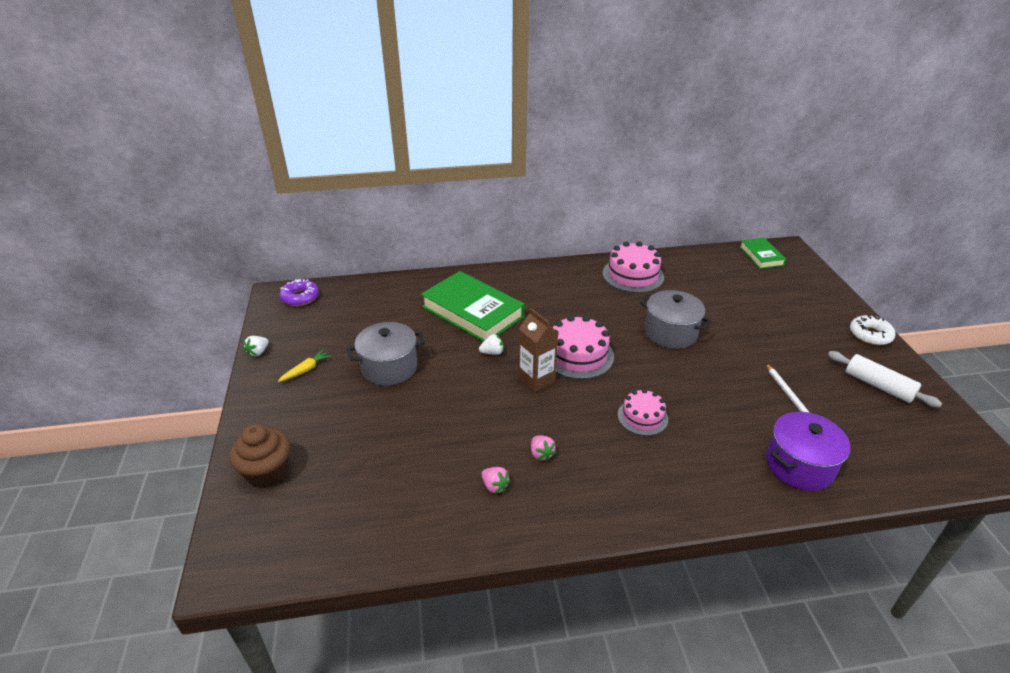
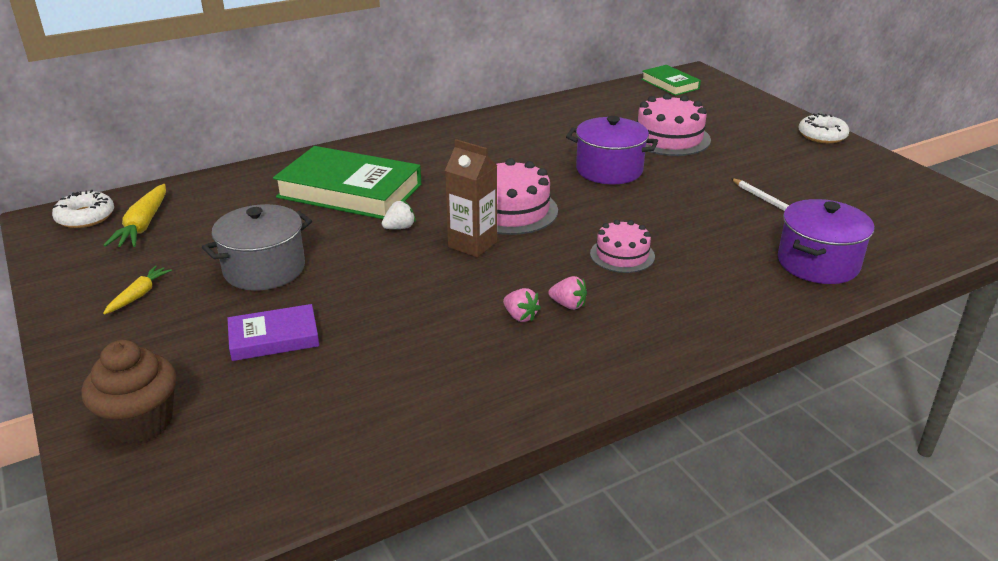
camera: 20 degrees left, 5 degrees down
(258, 352) = (51, 289): white strawberry -> none
(300, 297) = (85, 217): purple donut -> white donut
(331, 312) = (143, 225): none -> yellow carrot
(371, 427) = (274, 338): none -> purple book
(495, 486) = (479, 362): pink strawberry -> pink strawberry (568, 305)
(633, 275) = (534, 123): pink cake -> pink cake (669, 138)
(670, 333) = (609, 170): grey pot -> purple pot
(878, 386) = (855, 178): white rolling pin -> none

